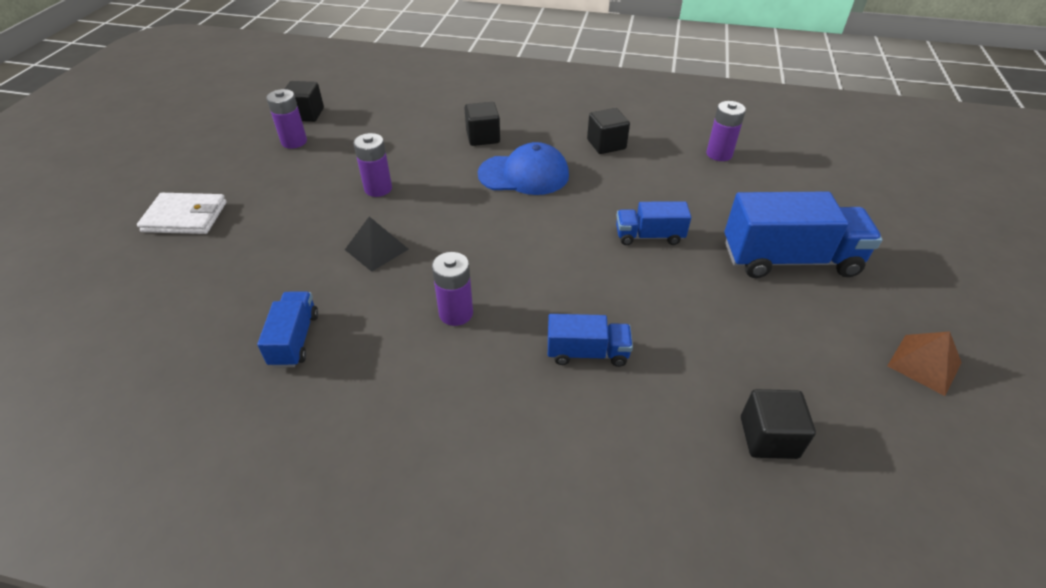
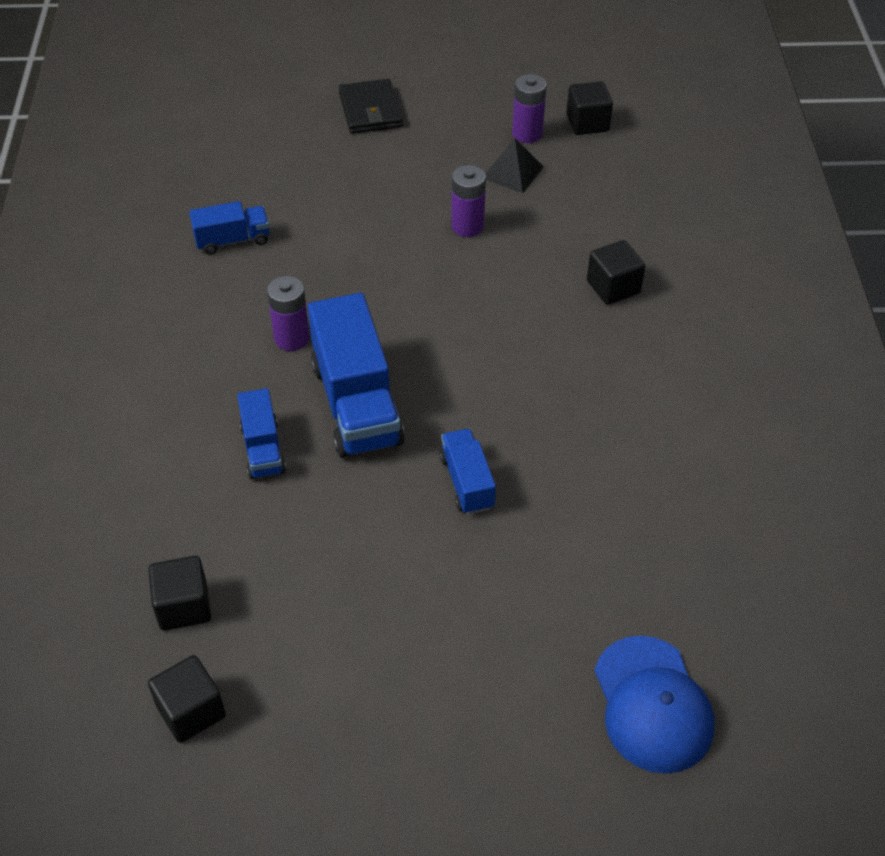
camera: 75 degrees right, 5 degrees up
(185, 217) = (370, 110): white wallet -> black wallet
(376, 249) = (367, 255): black pyramid -> black pyramid (512, 172)
(524, 174) = (547, 343): blue cap -> blue cap (652, 704)
(606, 144) = (655, 415): black cube -> black cube (191, 711)
(719, 154) = (691, 549): purple battery -> none
(789, 259) = (469, 634): blue truck -> blue truck (356, 403)
(924, 364) = (315, 769): brown pyramid -> none

